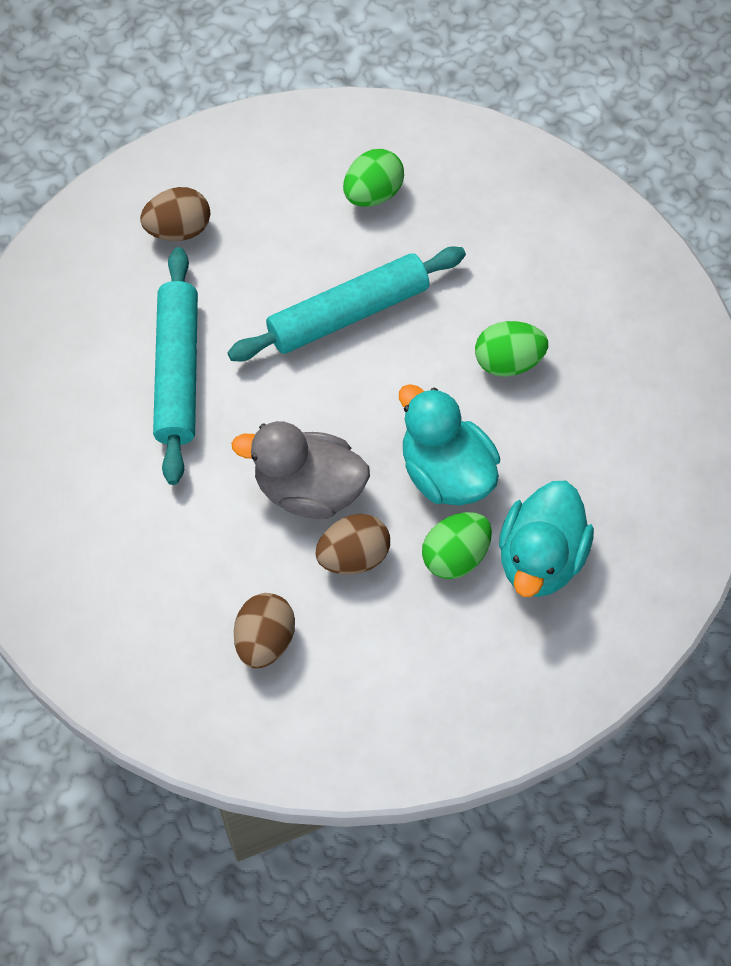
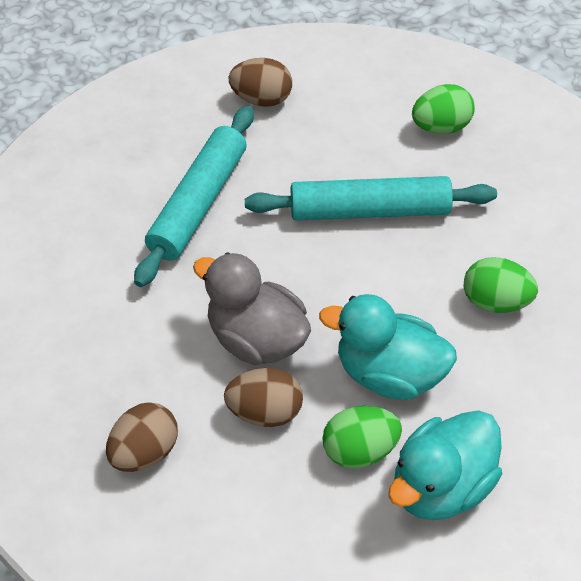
camera: 25 degrees right, 10 degrees down
(446, 473) = (389, 374): turquoise duck -> turquoise duck turned 60 degrees counterclockwise

